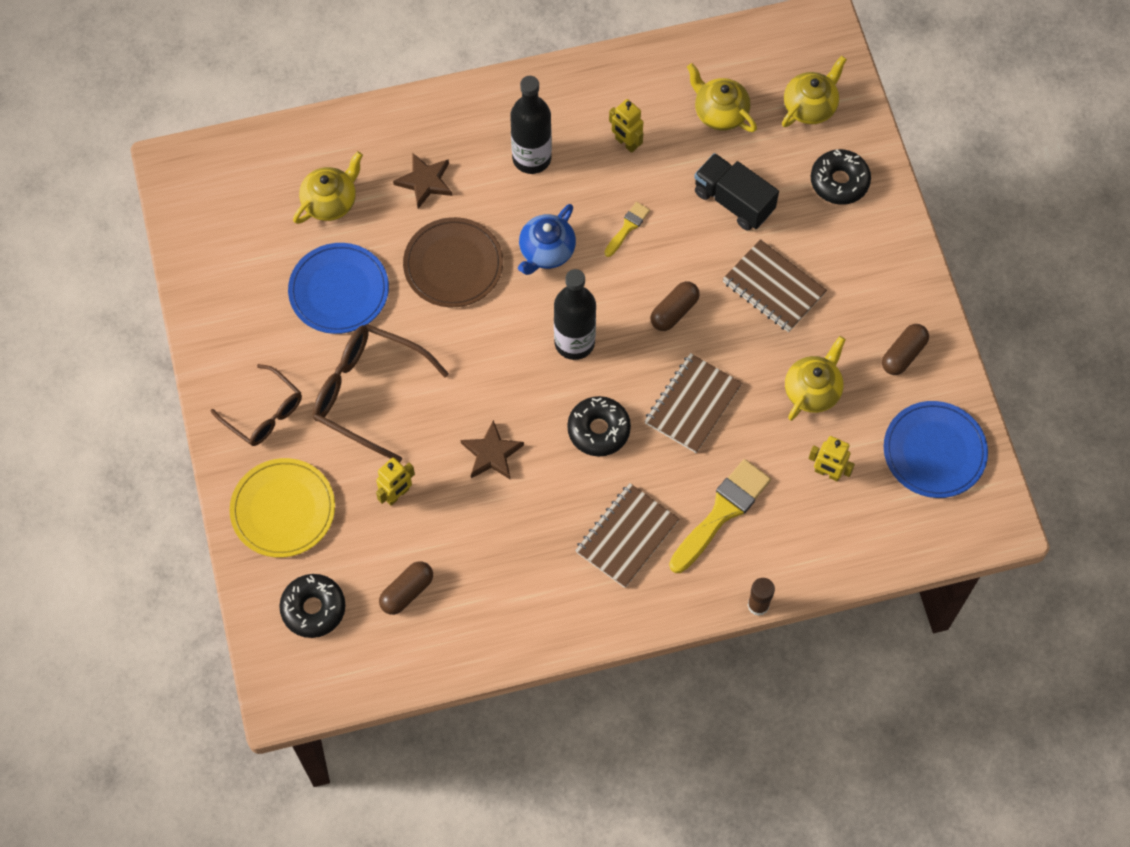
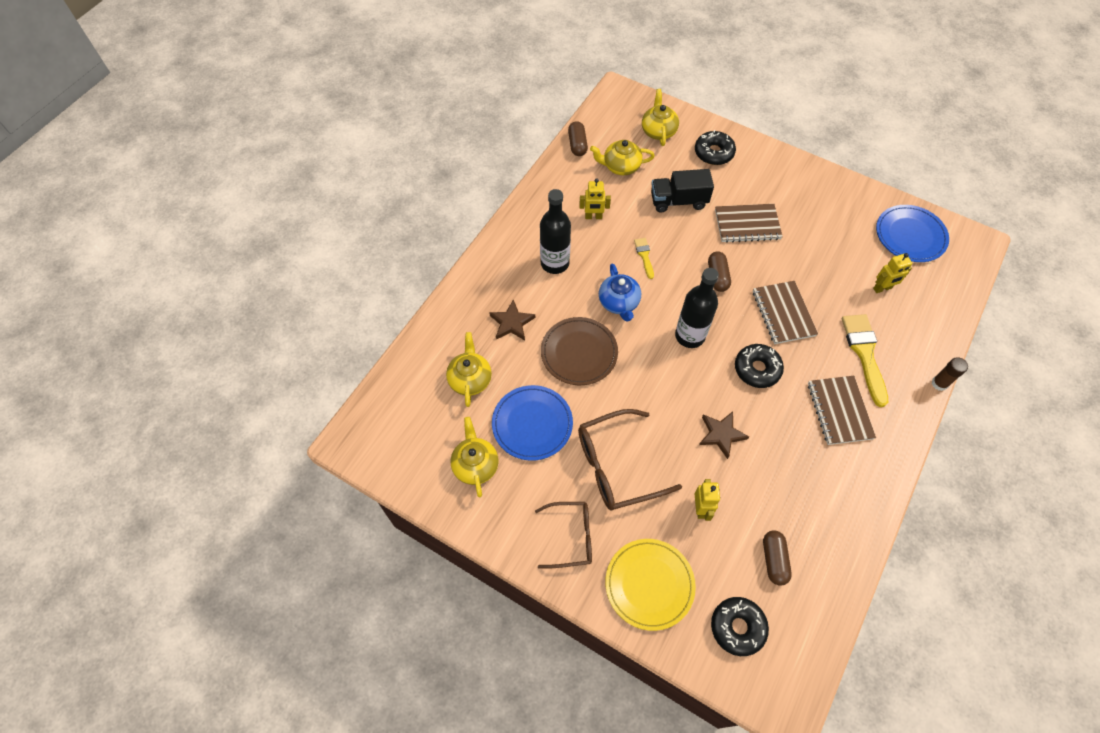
camera: 45 degrees left, 5 degrees down
(812, 390) = (825, 256): yellow teapot -> yellow teapot (475, 465)
(903, 354) = (840, 204): brown capsule -> brown capsule (577, 144)

